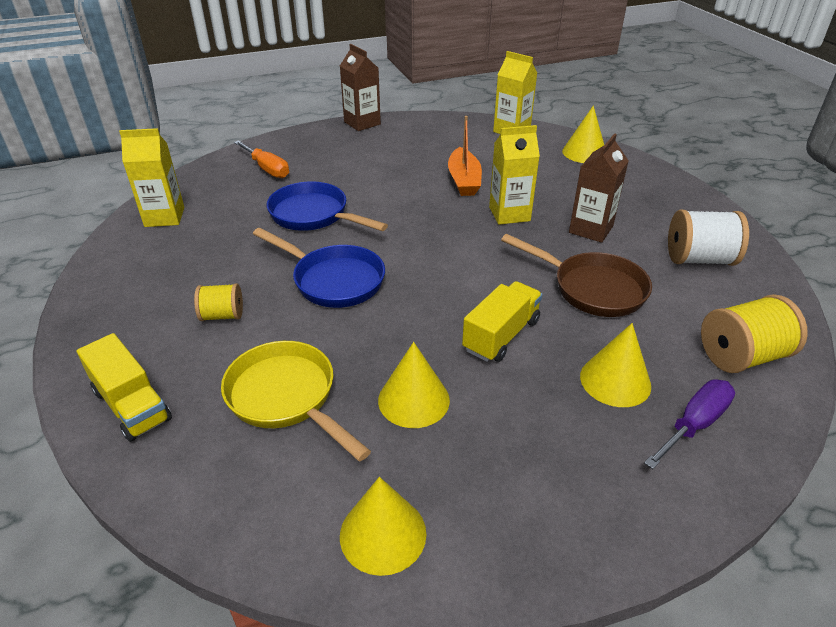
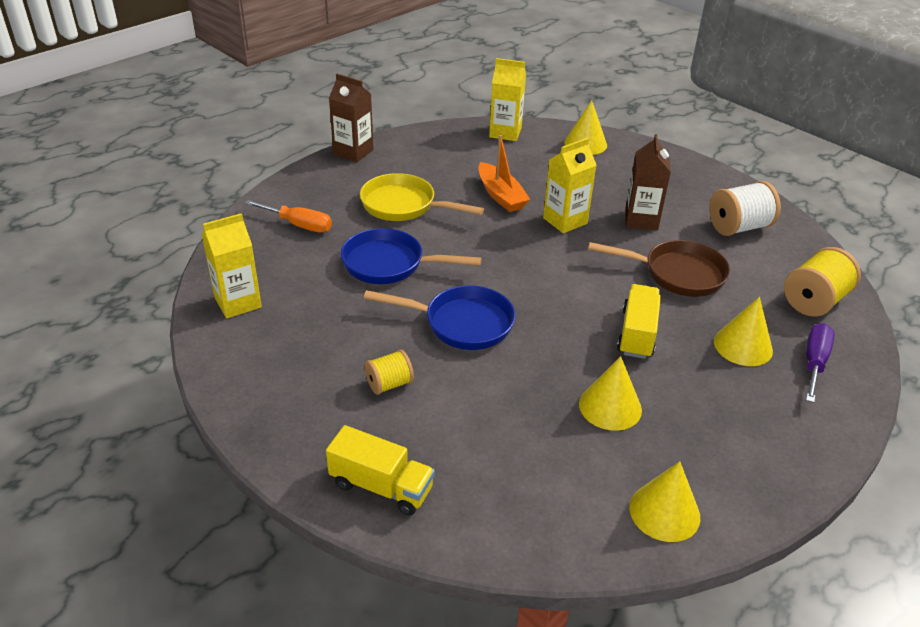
camera: 25 degrees left, 0 degrees up
(286, 397) = (508, 437): yellow pan -> yellow pan (404, 206)

